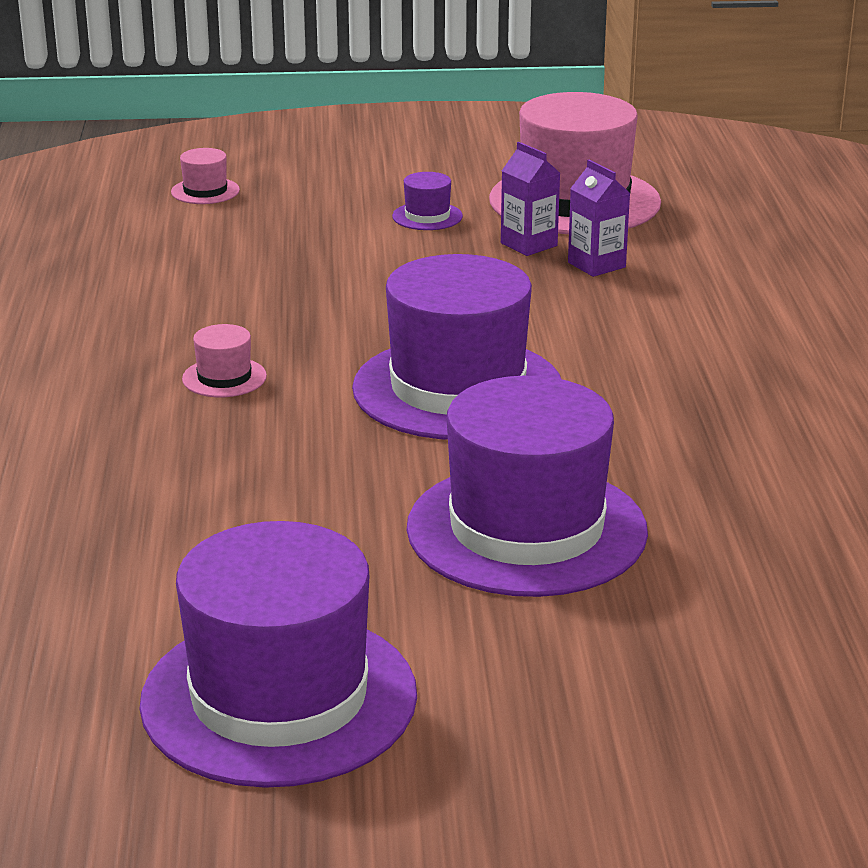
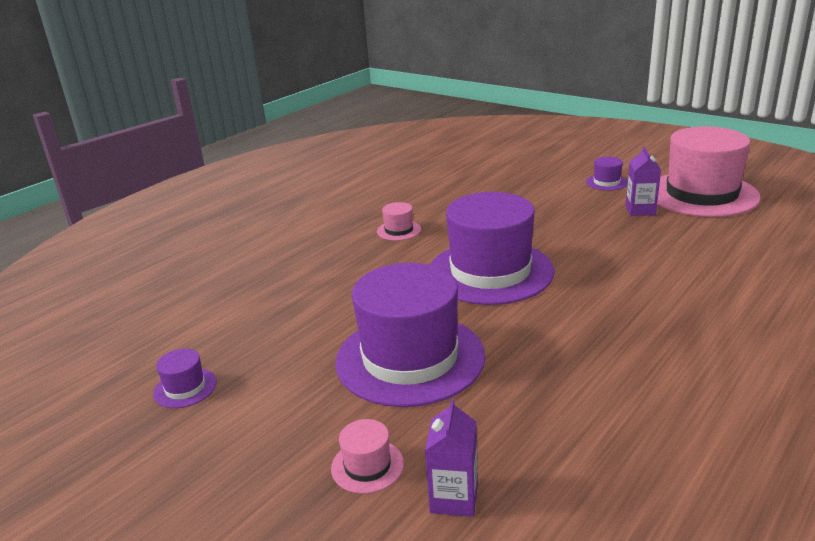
camera: 45 degrees right, 0 degrees up
(205, 191) = (519, 146): pink hat -> pink hat (367, 466)
(279, 698) = (185, 388): purple hat -> purple hat, size x0.40
(596, 265) = (663, 231): purple carton -> purple carton (454, 498)

